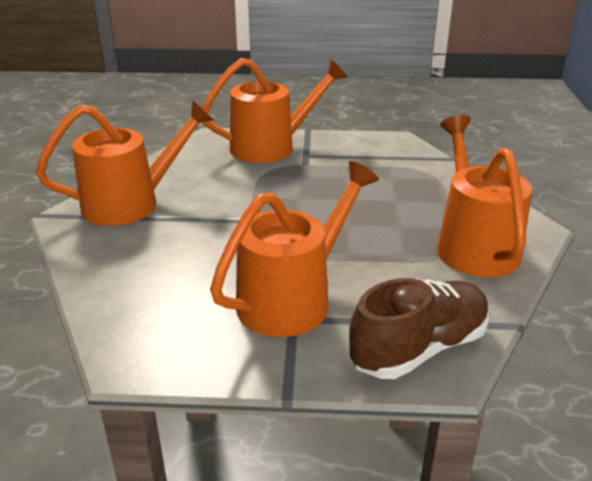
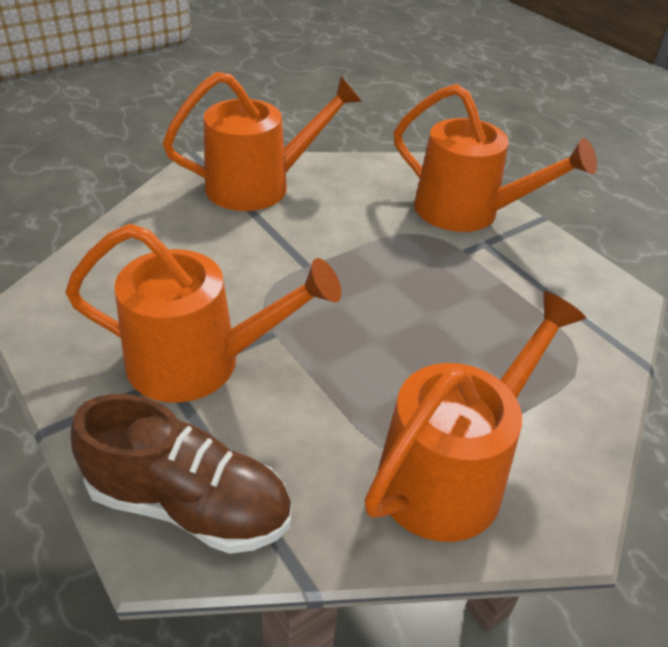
camera: 50 degrees right, 10 degrees up
(132, 203) = (260, 186): orange watering can -> orange watering can turned 45 degrees counterclockwise

